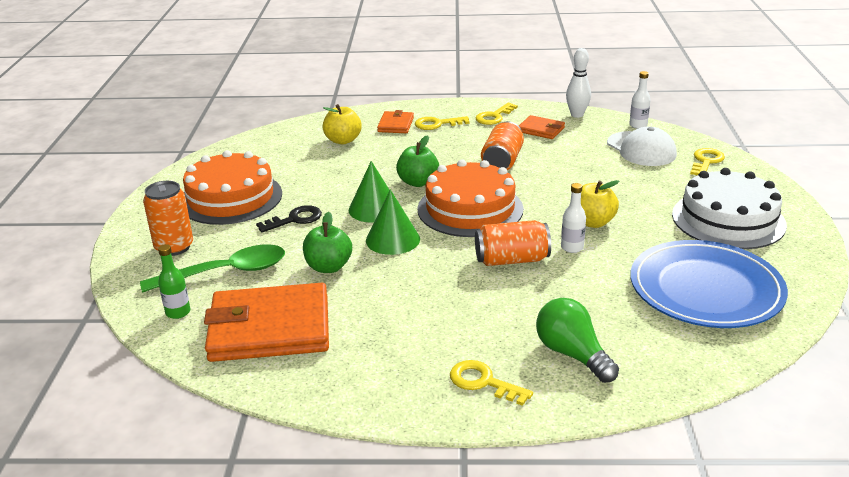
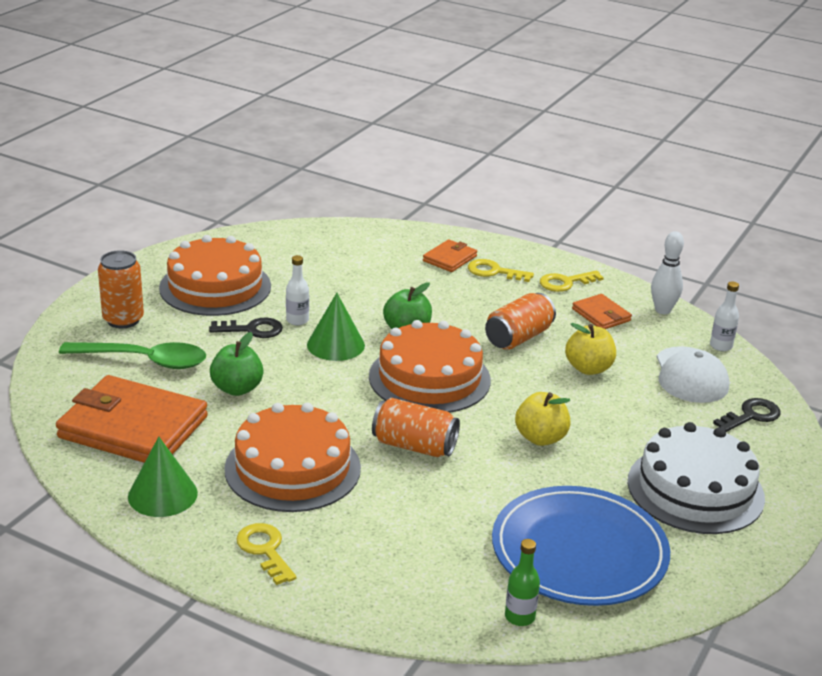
camera: 25 degrees right, 0 degrees up
(178, 312) = (73, 383): green bottle -> green bottle (519, 617)
(343, 140) = (378, 259): yellow apple -> yellow apple (588, 368)
(392, 239) = (322, 383): green cone -> green cone (162, 494)
(437, 310) = (292, 468): none -> orange cake
(572, 247) = (489, 456): white bottle -> white bottle (297, 320)
(572, 354) = (372, 559): green light bulb -> none
(706, 161) = (751, 416): yellow key -> black key

